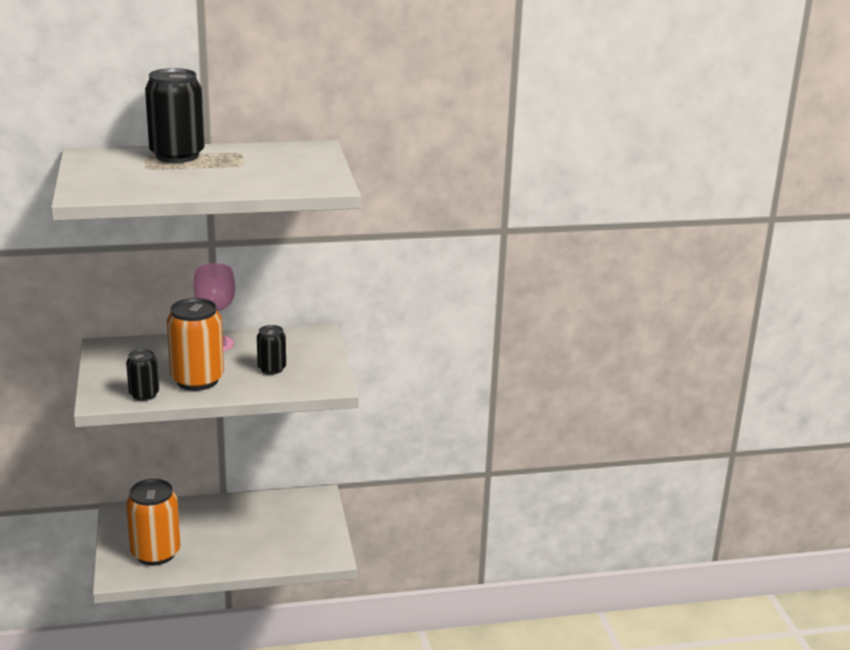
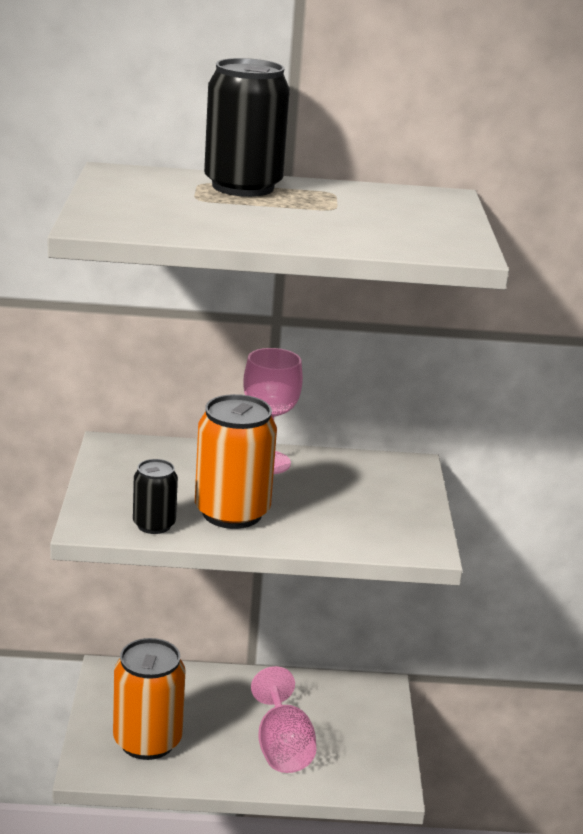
camera: 10 degrees right, 0 degrees up
(253, 543) = (282, 747): none -> pink goblet
(272, 369) = (339, 510): black can -> none

